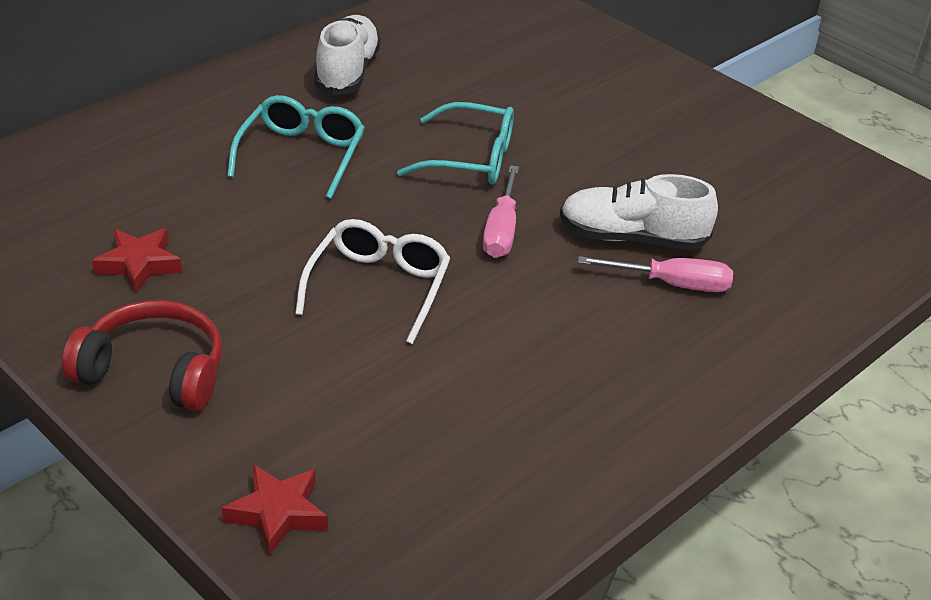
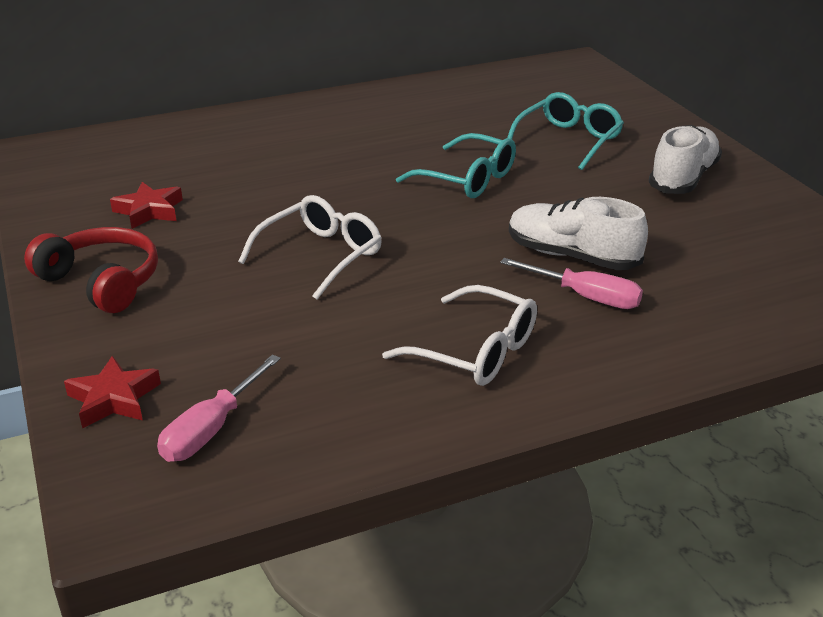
camera: 25 degrees right, 5 degrees down
(301, 155) = (329, 158): turquoise glasses -> turquoise glasses (568, 141)
(347, 72) = (408, 109): white shoe -> white shoe (683, 178)
(501, 231) = (456, 233): pink screwdriver -> pink screwdriver (211, 429)
(606, 370) = (475, 351): none -> white glasses

